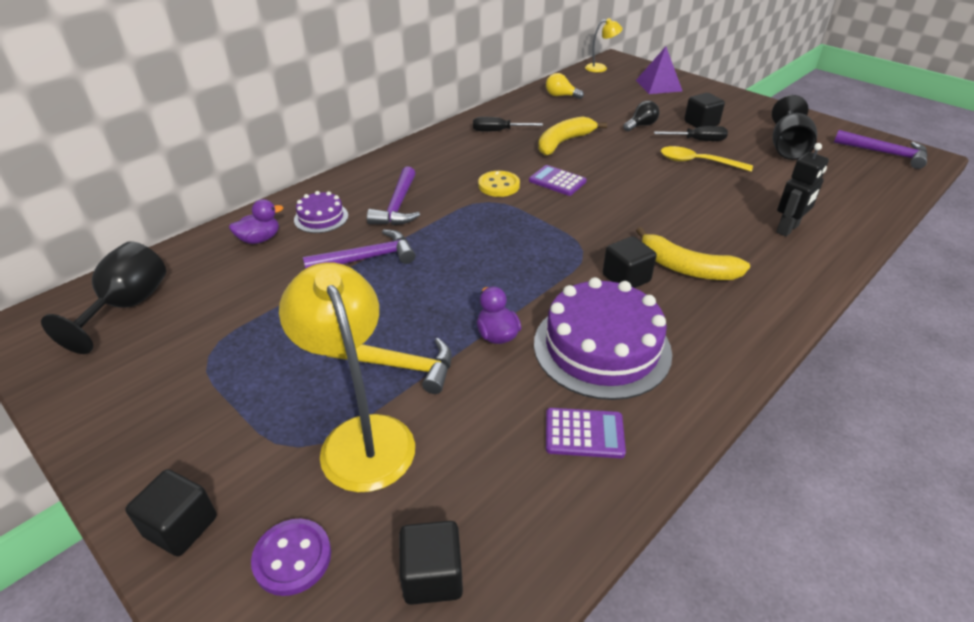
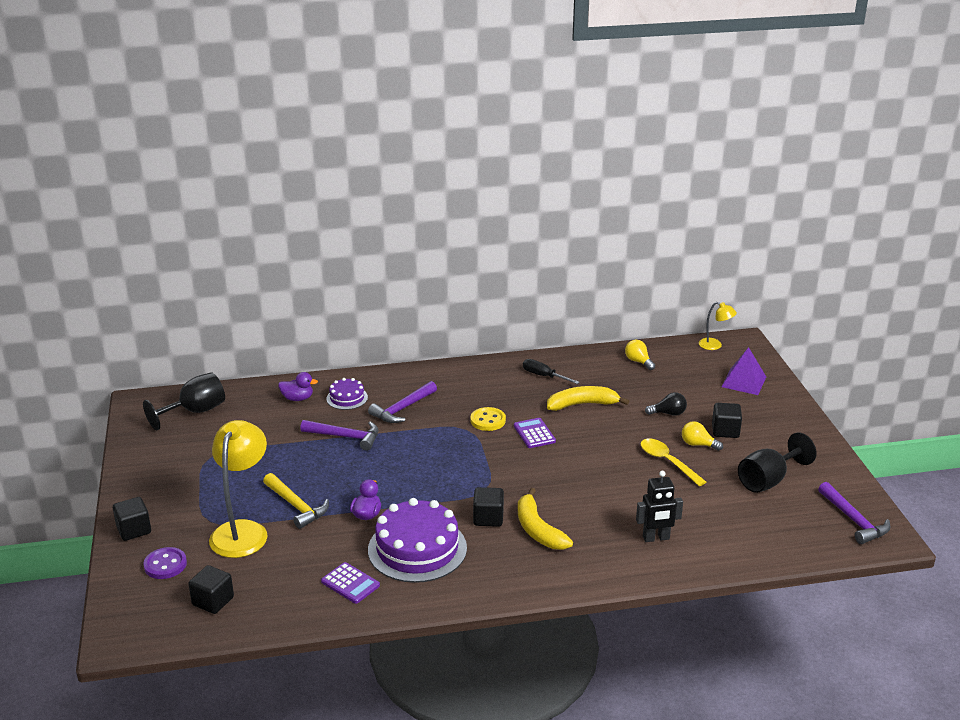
camera: 35 degrees right, 10 degrees down
(698, 140) = (698, 444): black screwdriver -> yellow light bulb

